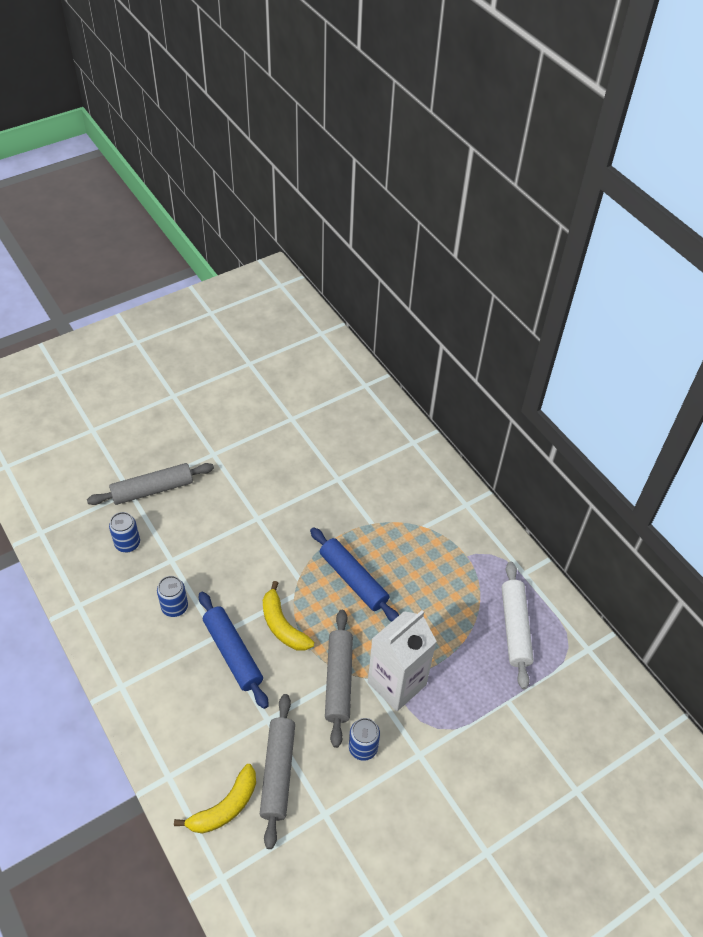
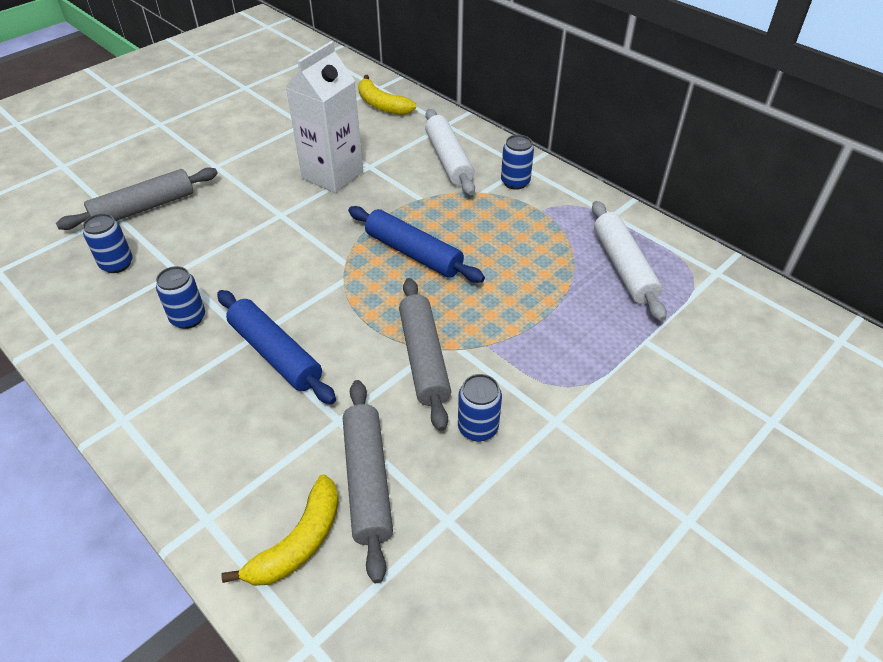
camera: 10 degrees left, 5 degrees down
(282, 625) = (336, 313): yellow banana -> yellow banana (382, 105)
(397, 683) = (500, 348): white carton -> white carton (332, 175)
(405, 484) = (448, 159): none -> white rolling pin
(454, 521) = (515, 182): none -> blue can

